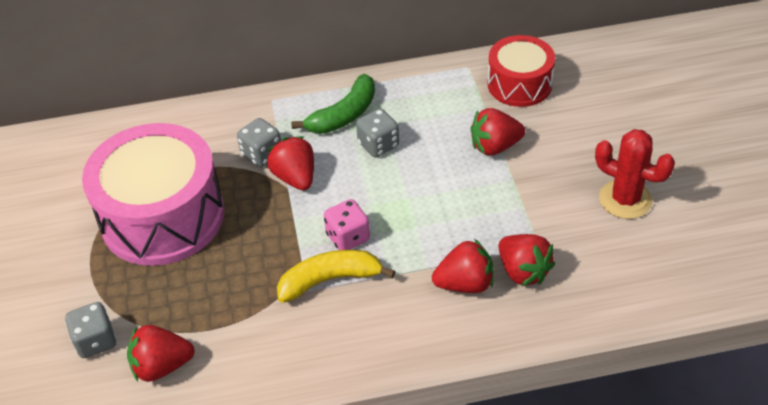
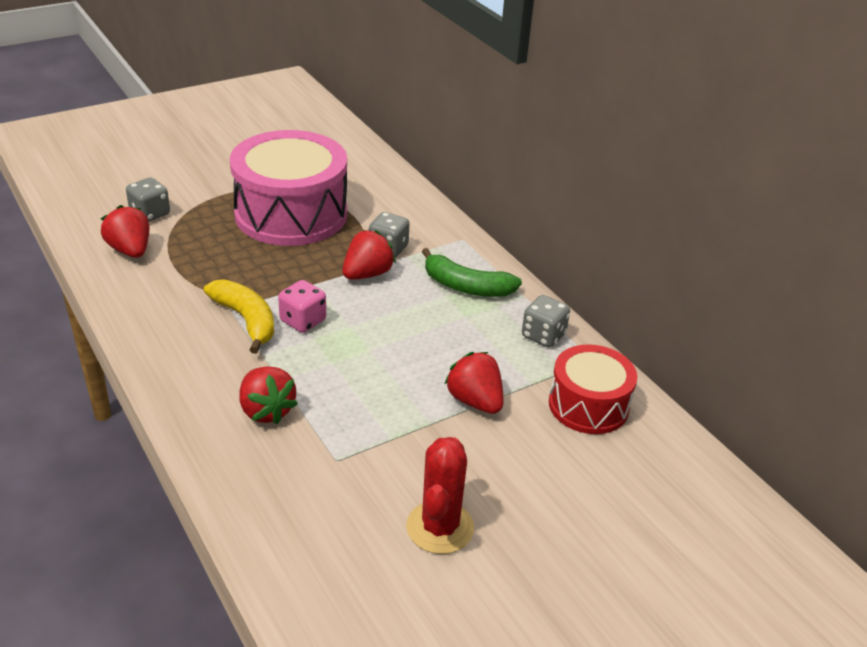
camera: 65 degrees right, 10 degrees down
(378, 145) = (435, 317): grey dice -> grey dice (543, 336)
(523, 271) = (296, 452): red strawberry -> none

